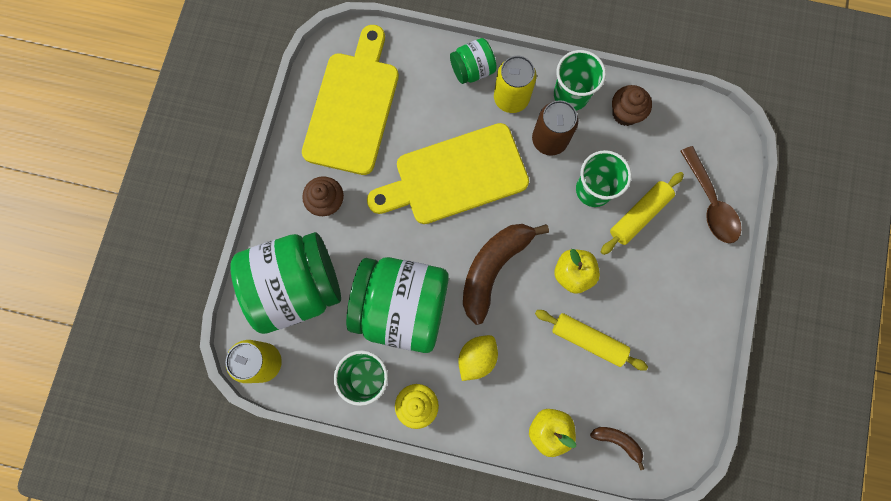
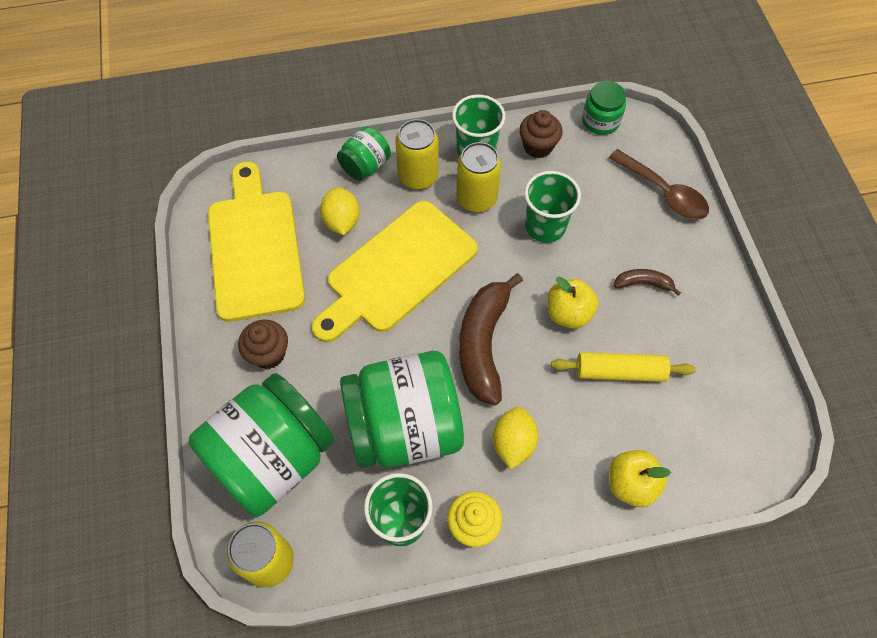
camera: 25 degrees left, 15 degrees down
(431, 113) = (342, 221): none -> yellow lemon
(549, 140) = (476, 198): brown can -> yellow can
(618, 441) = (708, 461): brown banana -> brown banana (643, 283)
(639, 215) = (603, 231): yellow rolling pin -> none
(693, 112) = (600, 121): none -> green jar

